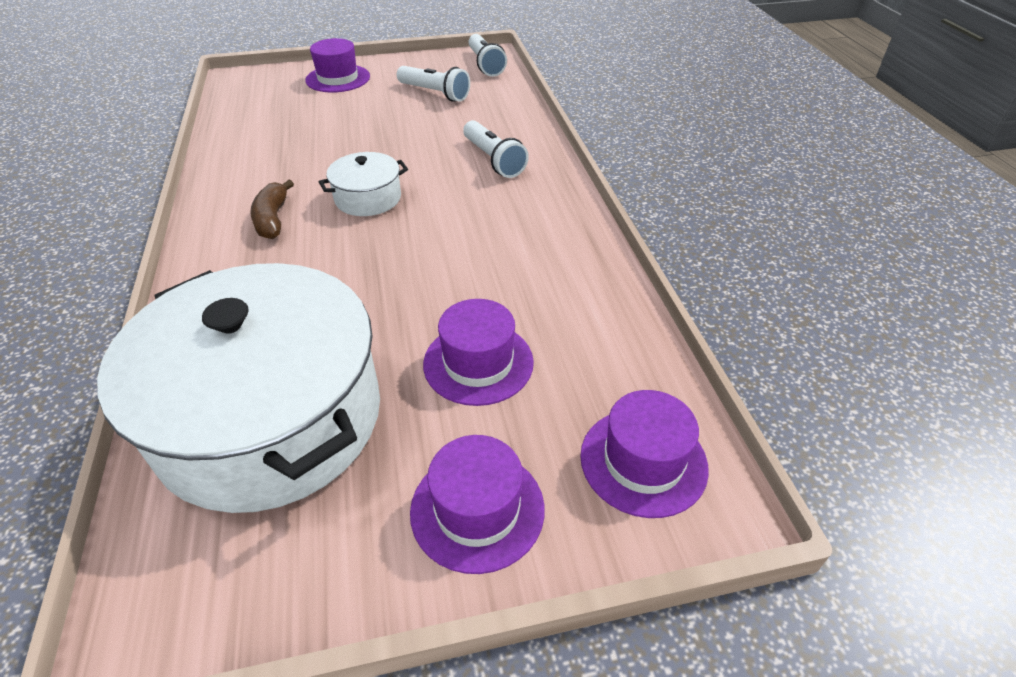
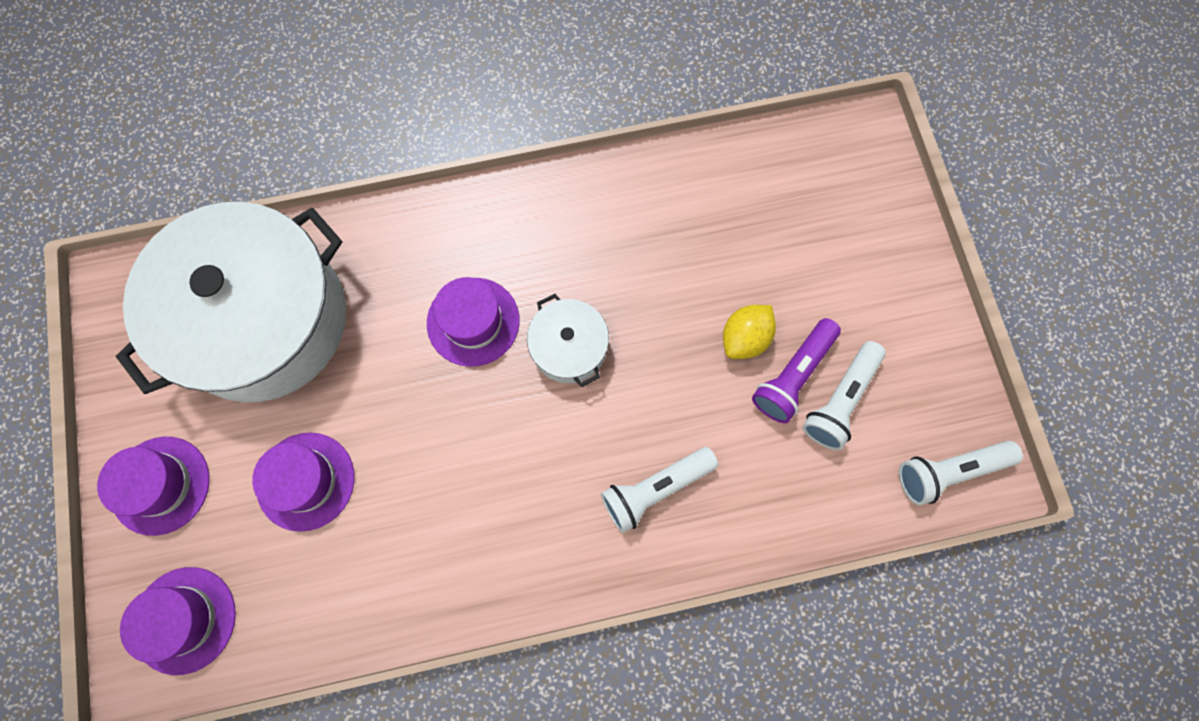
camera: 90 degrees right, 30 degrees up
(273, 219) = (530, 257): brown banana -> none
(338, 78) = (876, 260): purple hat -> purple hat (473, 321)
(381, 124) = (744, 338): none -> yellow lemon
(414, 108) = (792, 375): none -> purple flashlight

